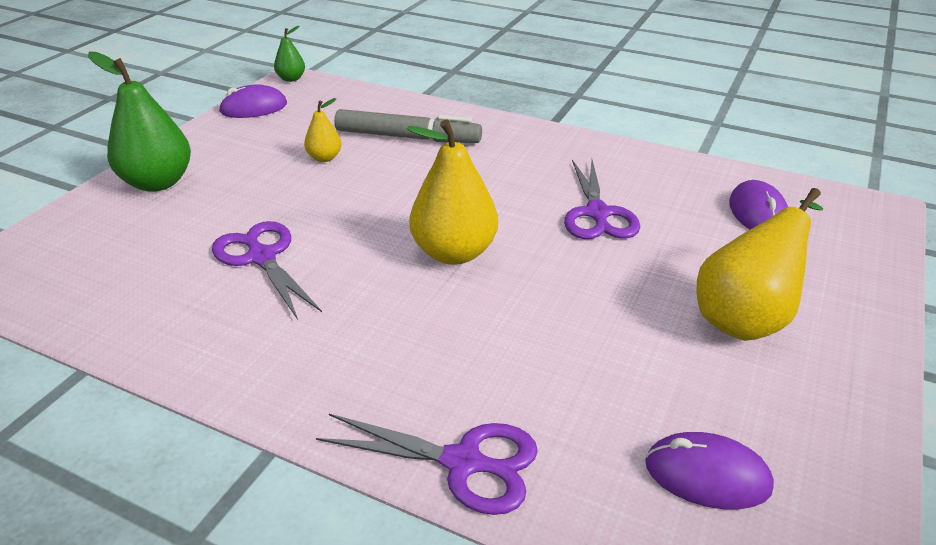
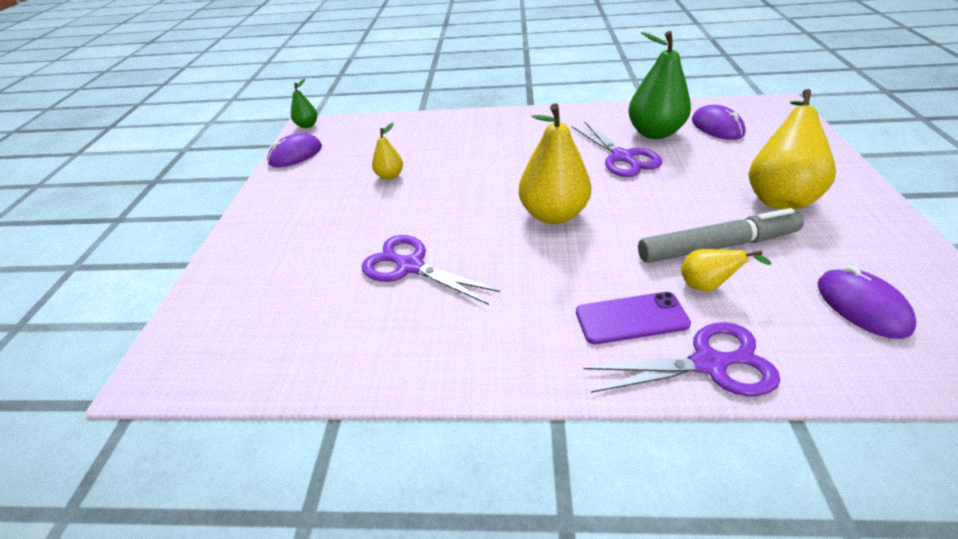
camera: 20 degrees left, 5 degrees up
(158, 182) = (264, 236): green pear -> green pear (654, 133)
(408, 137) = (440, 143): grey marker -> grey marker (716, 246)
(429, 387) = (631, 318): none -> purple phone
(546, 385) = (707, 285): none -> yellow pear
(707, 475) = (861, 306): purple mouse -> purple mouse turned 75 degrees clockwise

